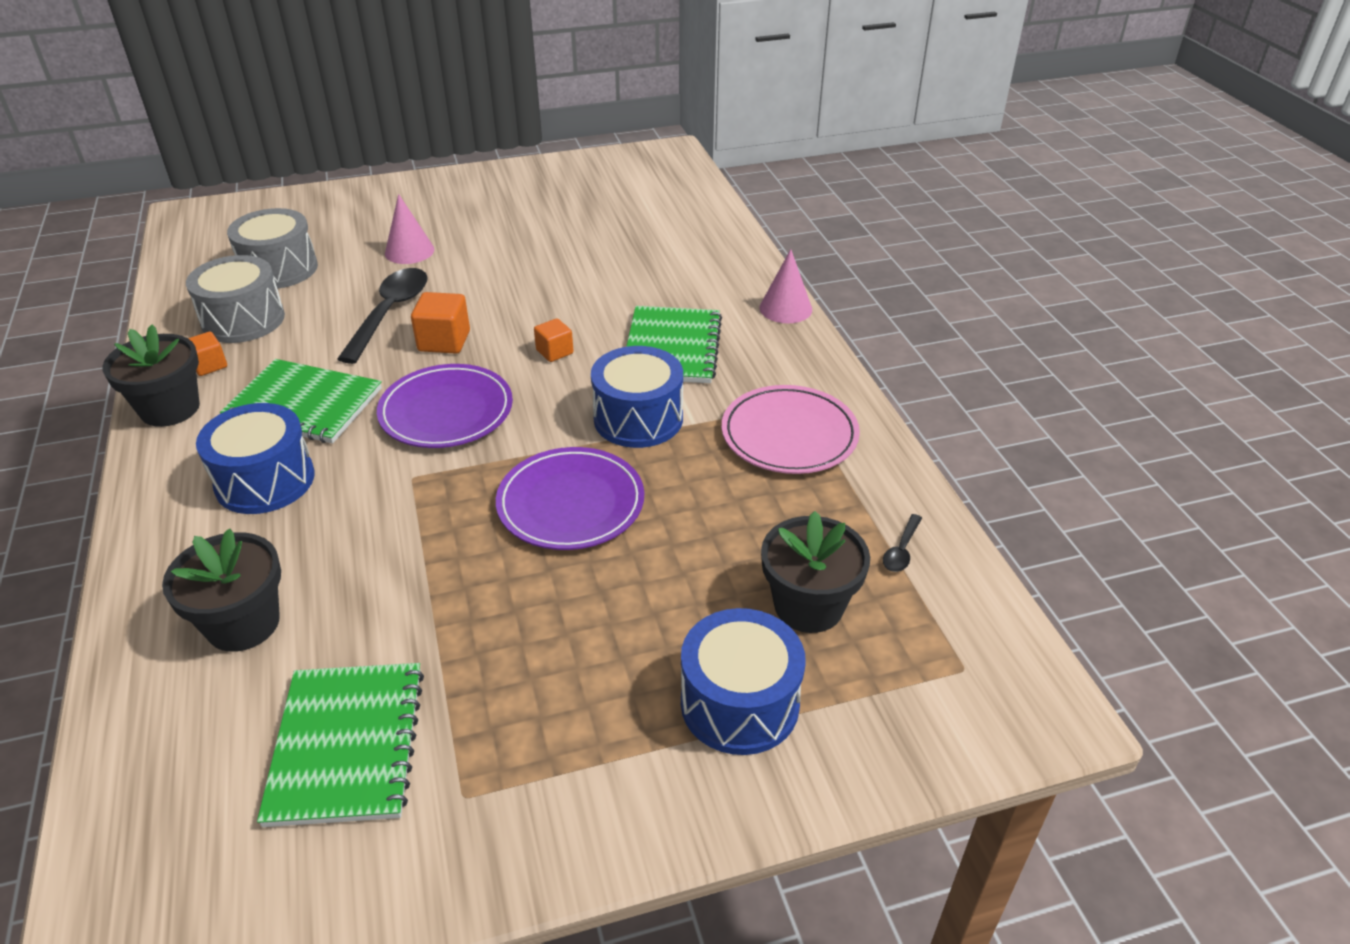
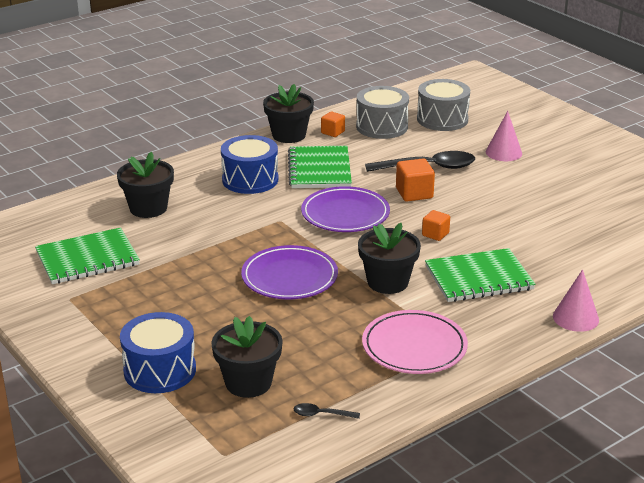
camera: 70 degrees right, 10 degrees down
(638, 418) = (387, 282): blue drum -> black flower pot

